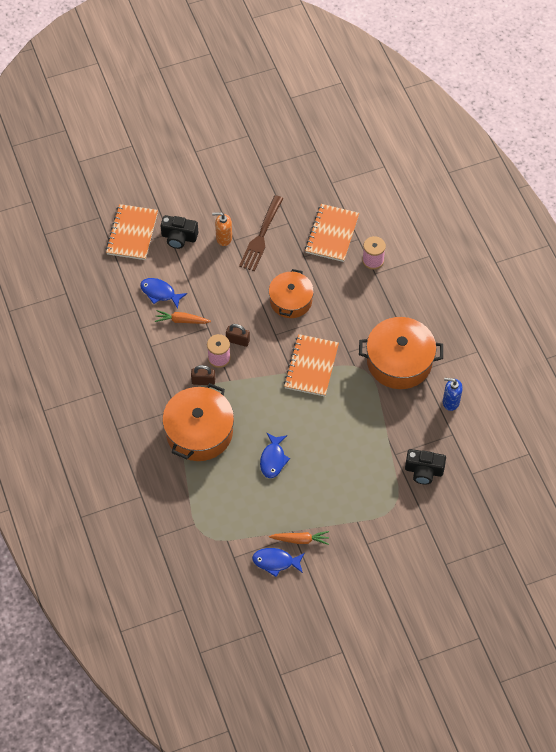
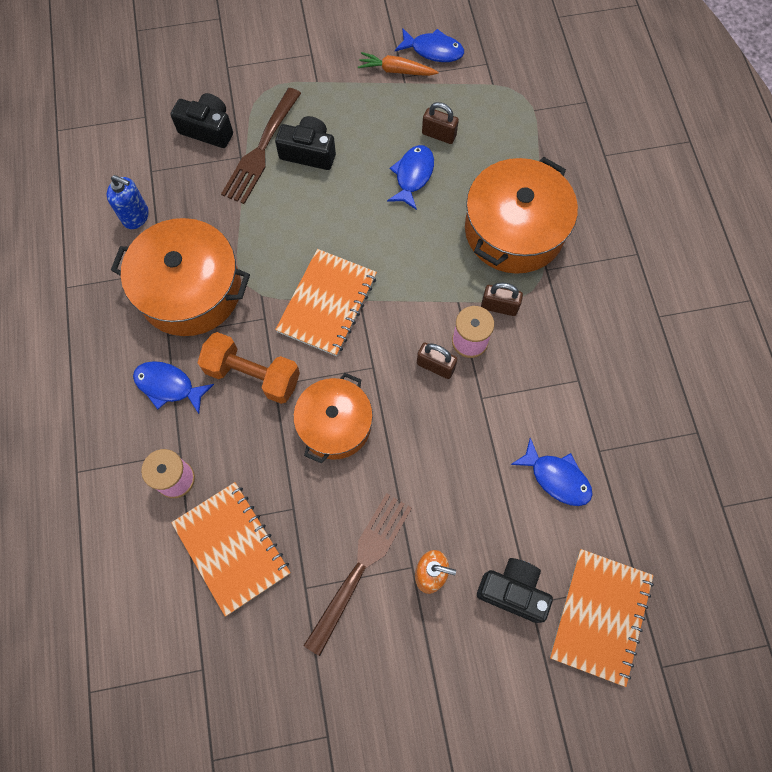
camera: 170 degrees left, 10 degrees up
(181, 320) = (523, 418): orange carrot -> none
(260, 493) = (439, 135): none -> brown padlock
(332, 234) = (232, 548): orange notebook -> orange notebook turned 60 degrees counterclockwise
(345, 319) = (253, 375): none -> orange dumbbell
(348, 465) = (309, 152): none -> black camera
(382, 462) = (261, 149): none -> brown fork
(393, 306) = (168, 386): none -> blue fish

